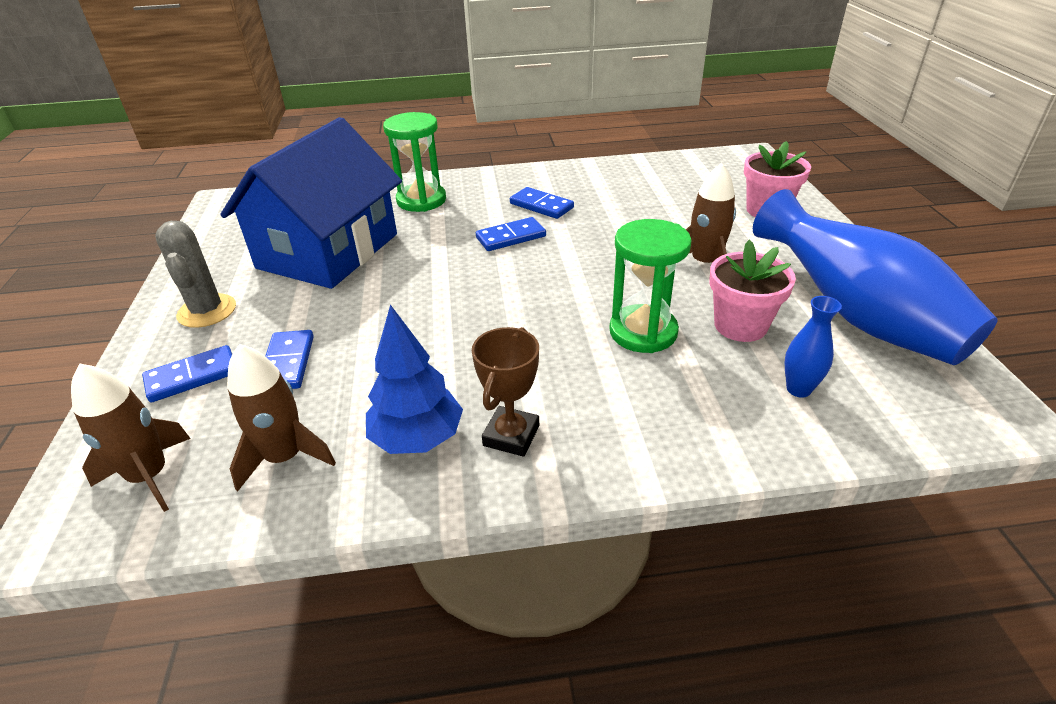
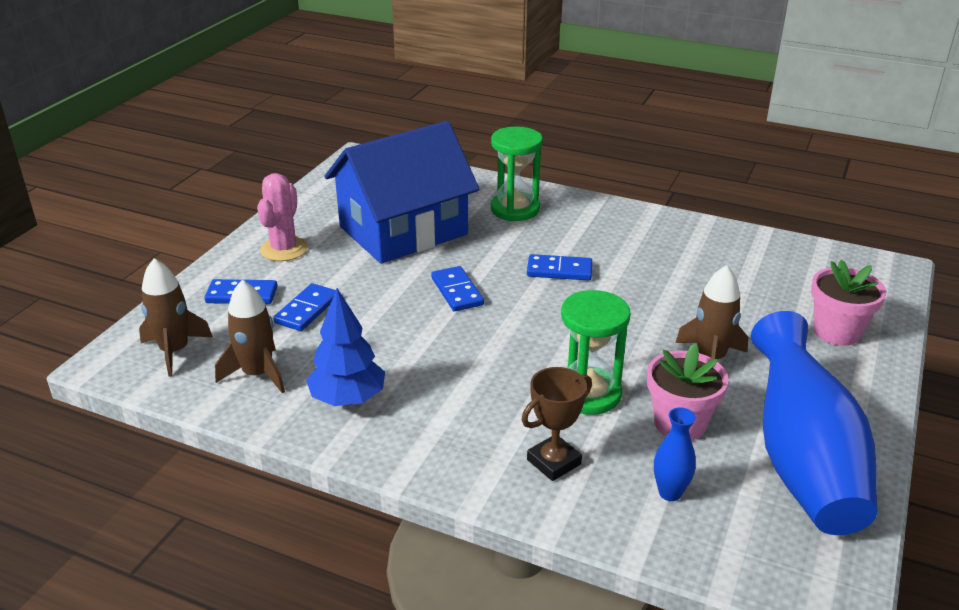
camera: 30 degrees right, 5 degrees down
(207, 311) = (284, 249): grey cactus -> pink cactus
(511, 436) = (411, 425): brown trophy -> brown trophy (554, 462)
(541, 205) = (615, 250): blue domino -> blue domino (457, 291)

